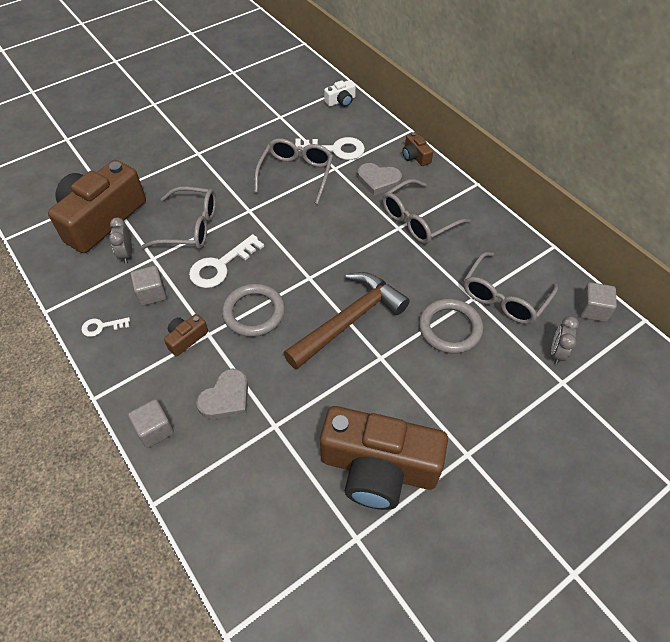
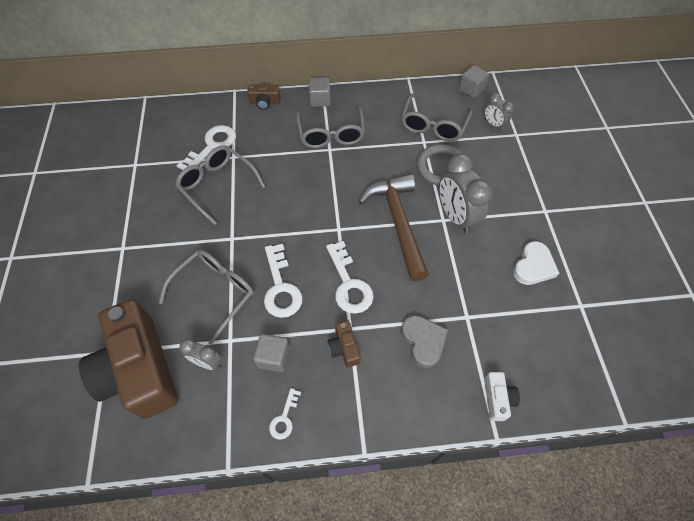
camera: 60 degrees left, 5 degrees up
(155, 430) = (426, 411): grey cube -> grey cube (320, 100)
(254, 312) = (349, 284): grey ring -> white key
(341, 101) = (157, 115): white camera -> white camera (497, 398)
(378, 181) = (271, 137): grey heart -> none
(378, 468) = (533, 266): brown camera -> white heart
(393, 367) = (455, 216): none -> grey clock
(504, 297) = (433, 125): grey glasses -> grey glasses turned 45 degrees clockwise

